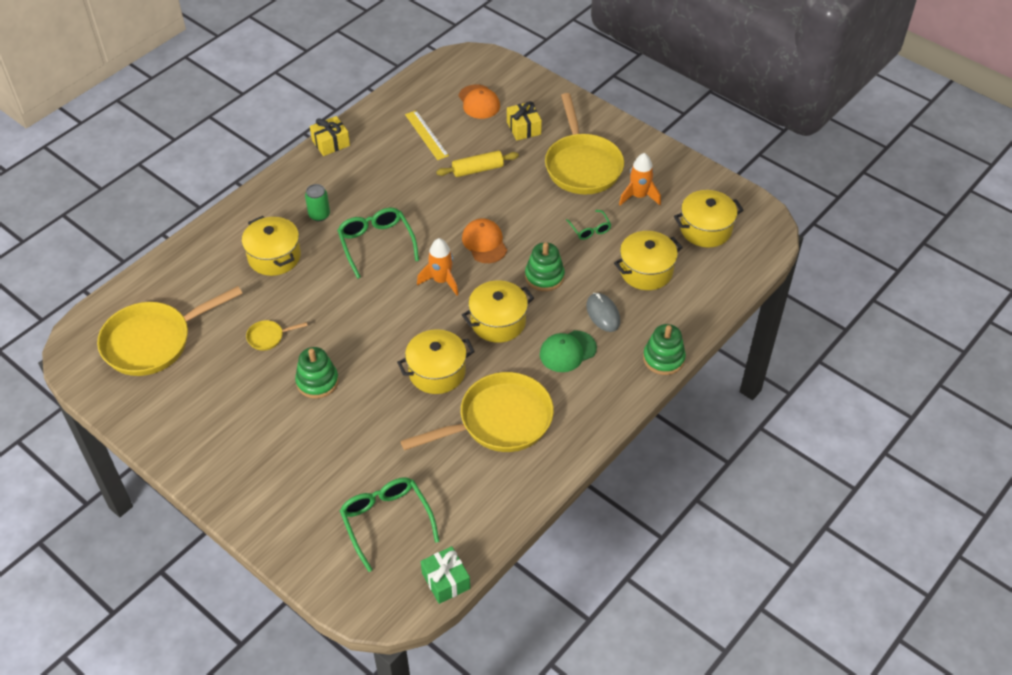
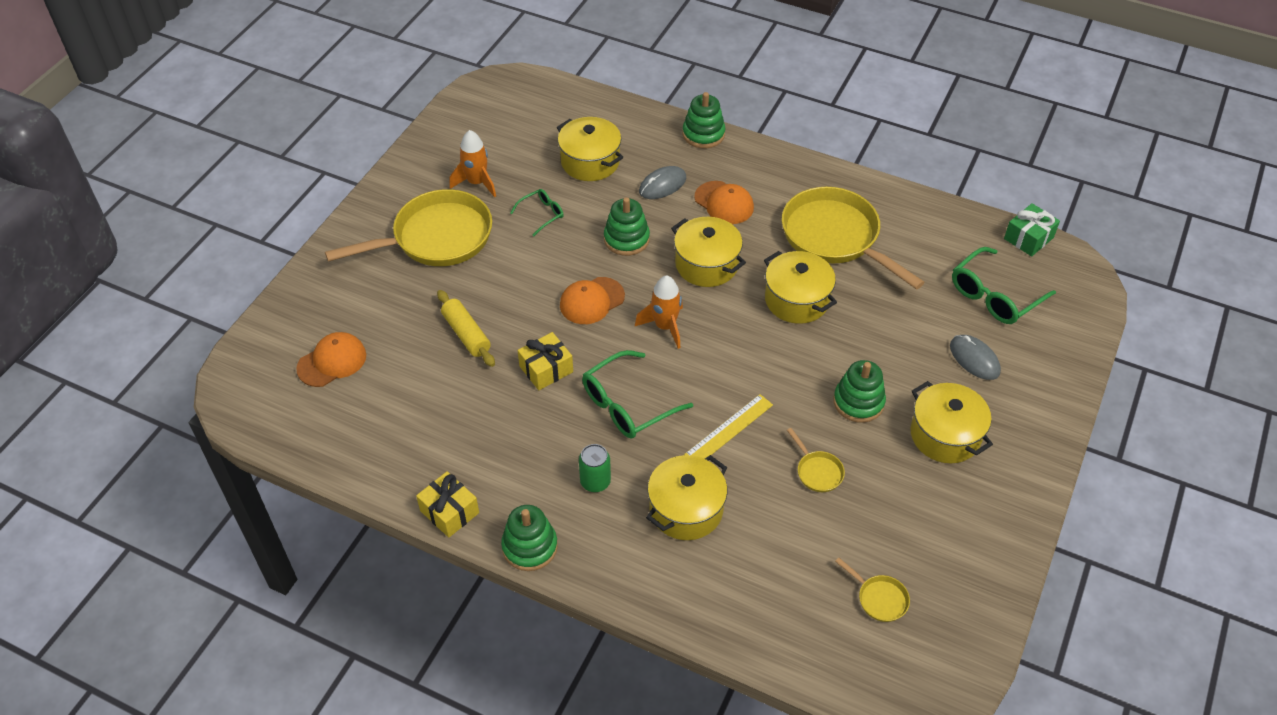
camera: 105 degrees left, 0 degrees up
(153, 342) = (879, 598): yellow pan -> yellow pan, size x0.41
(286, 175) = (530, 547): none -> green stacking toy
(324, 477) = (974, 359): none -> grey mouse
(426, 135) = (410, 403): yellow ruler -> yellow ruler (729, 429)
(523, 128) = (377, 305): yellow gift -> yellow gift (546, 369)
(567, 351) = (724, 203): green cap -> orange cap
(705, 229) = (514, 126): yellow pot -> yellow pot (945, 435)

